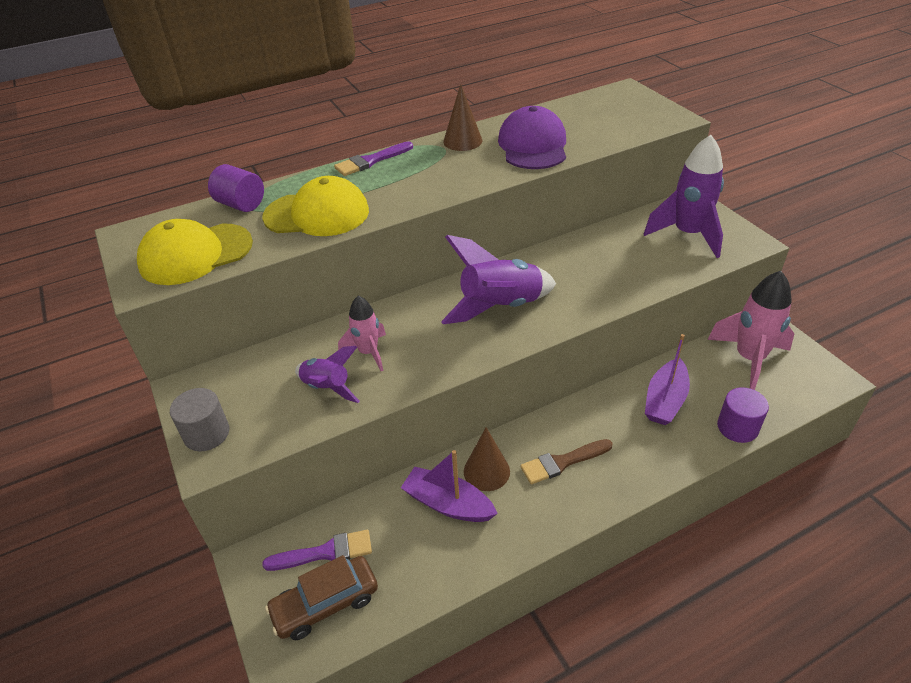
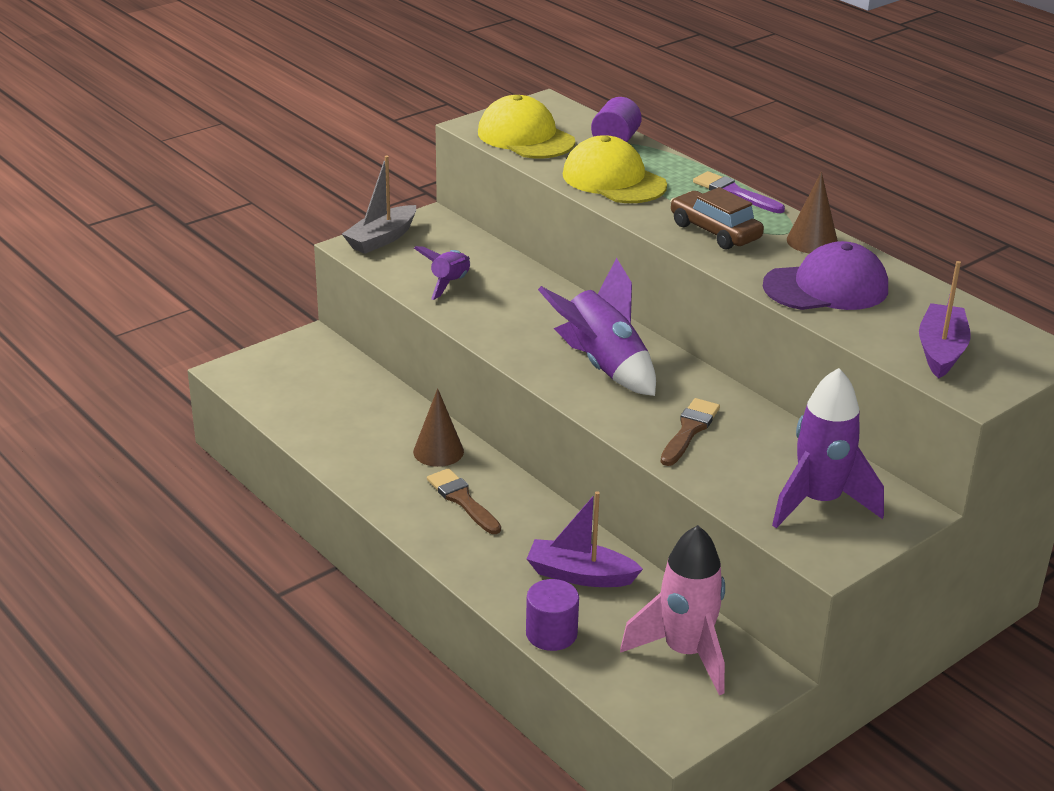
camera: 75 degrees right, 10 degrees down
(206, 434) = (381, 239): grey cylinder -> grey boat
(317, 214) = (614, 180): yellow cap -> yellow cap turned 150 degrees clockwise
(325, 552) = (327, 373): purple brush -> none
(325, 604) = (278, 382): brown car -> brown car (715, 231)
(368, 352) = (504, 298): pink rocket -> none
(448, 504) = (392, 432): purple boat -> purple boat (941, 351)
(598, 276) = (689, 430): none -> brown brush

